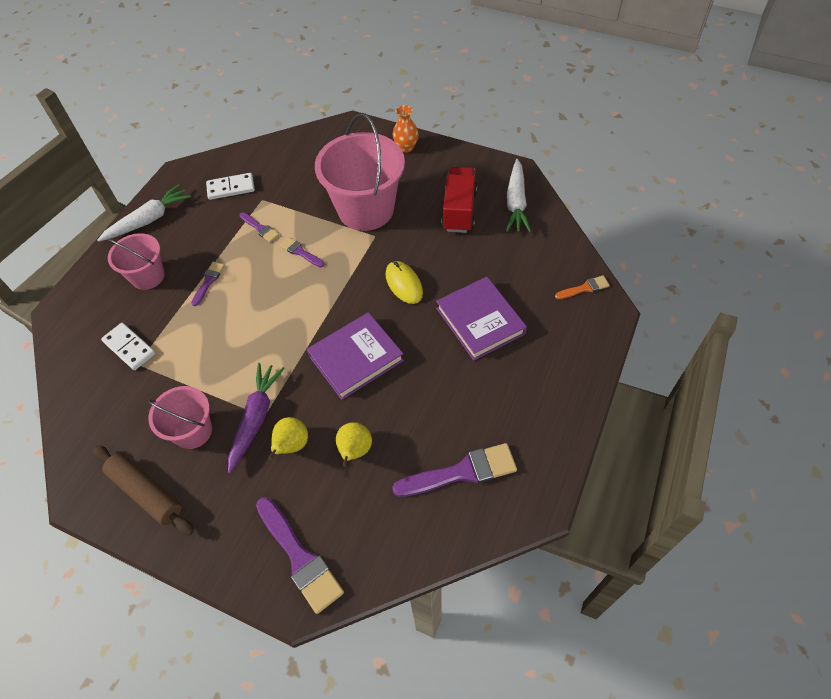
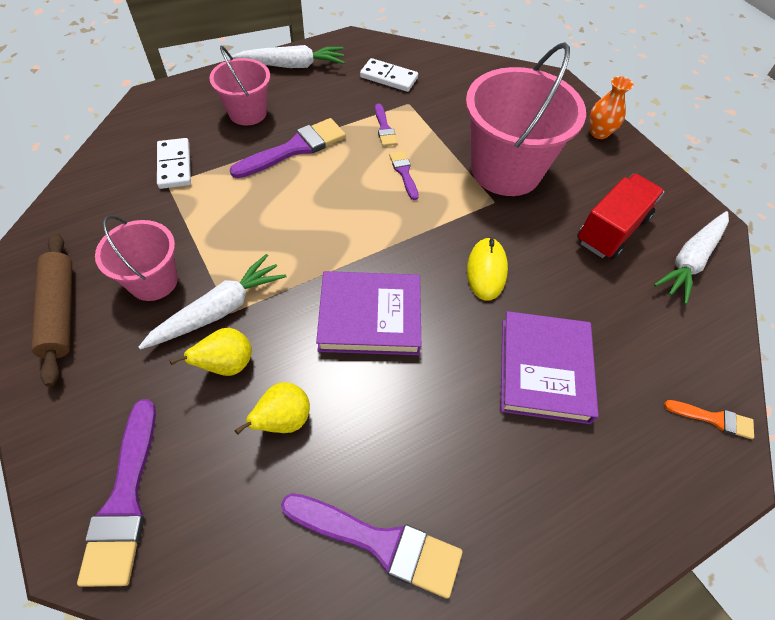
camera: 30 degrees right, 0 degrees up
(208, 281) = (294, 149): purple brush -> purple brush, size x1.89
(256, 418) = (219, 310): purple carrot -> white carrot

